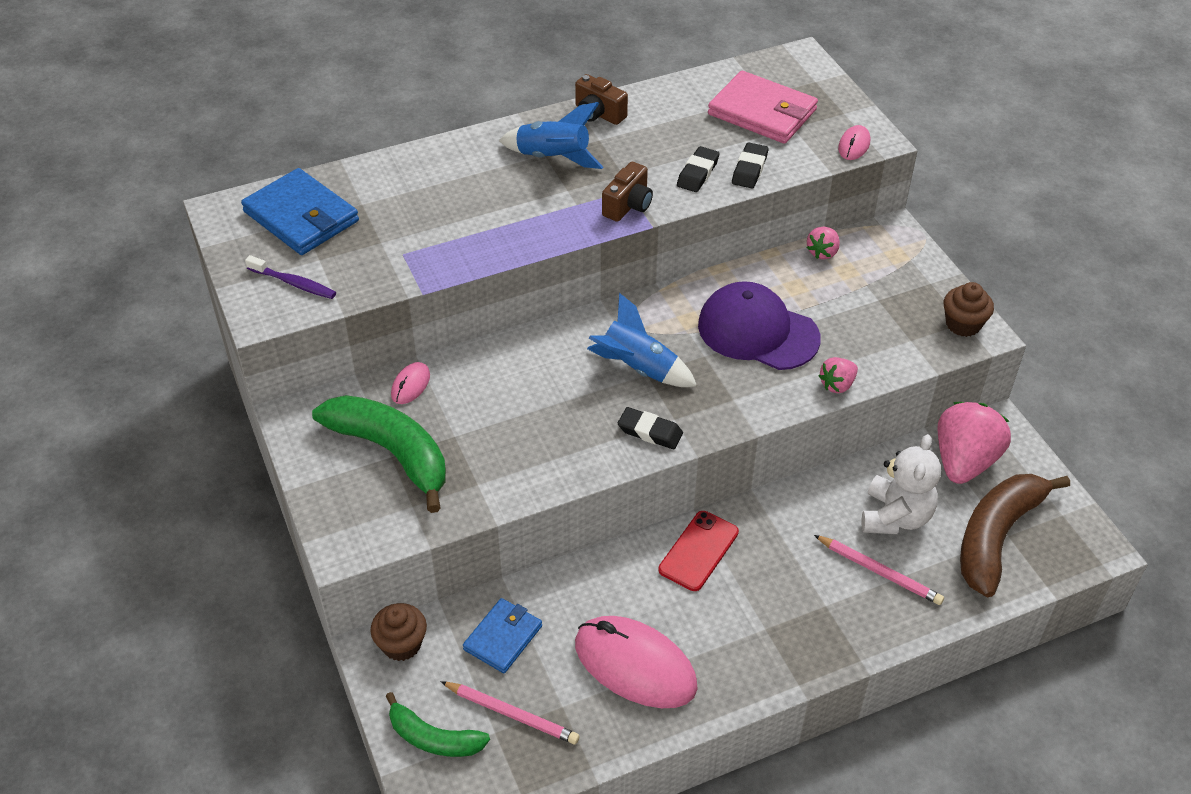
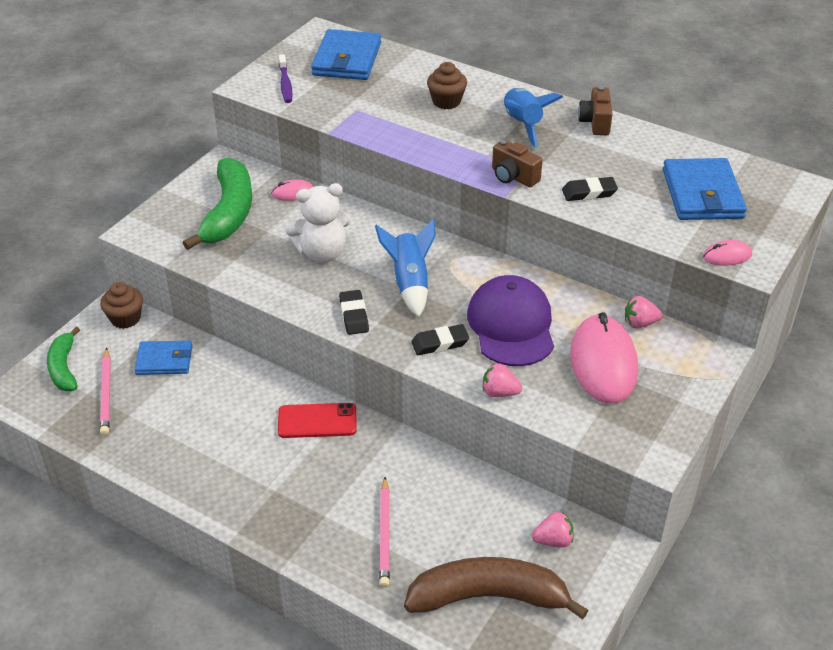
camera: 55 degrees right, 5 degrees down
(628, 205) = (513, 177): brown camera -> brown camera turned 45 degrees clockwise
(635, 665) = (189, 435): pink mouse -> pink mouse (603, 363)
(749, 169) = (626, 215): black eraser -> black eraser (440, 343)
(762, 112) = (702, 194): pink wallet -> blue wallet
(895, 517) = (451, 520): white teddy bear -> white teddy bear (322, 253)
(963, 324) = (651, 440): brown cupcake -> brown cupcake (446, 101)
(964, 461) = (553, 540): pink strawberry -> pink strawberry, size x0.49

